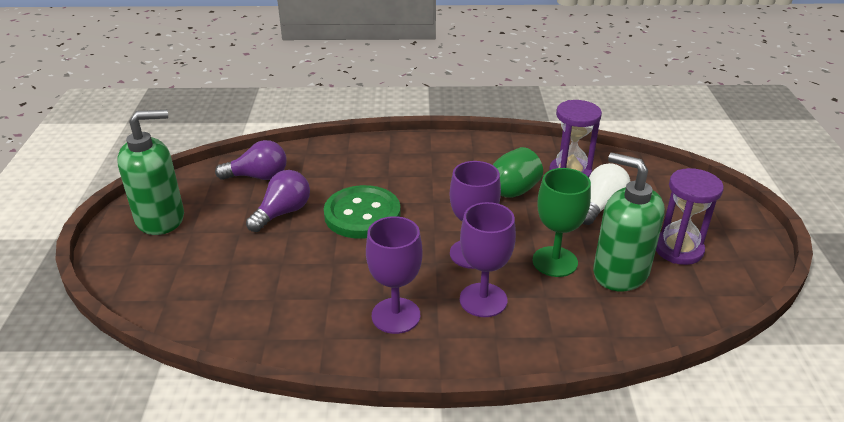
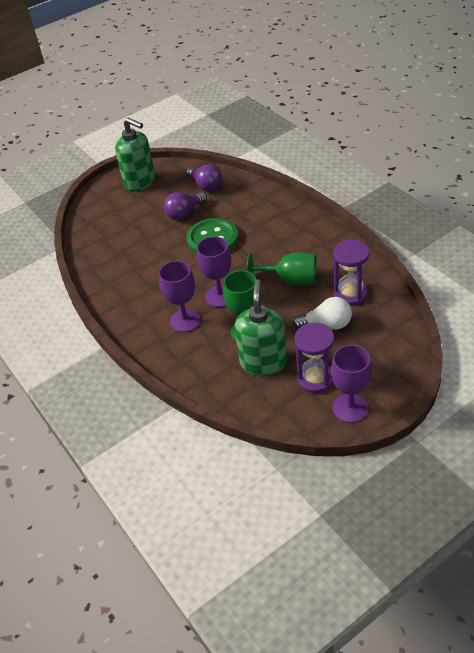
camera: 60 degrees right, 10 degrees up
(283, 213) = (185, 213): purple light bulb -> purple light bulb turned 135 degrees clockwise
(396, 315) = (144, 297): purple goblet -> purple goblet (350, 408)

